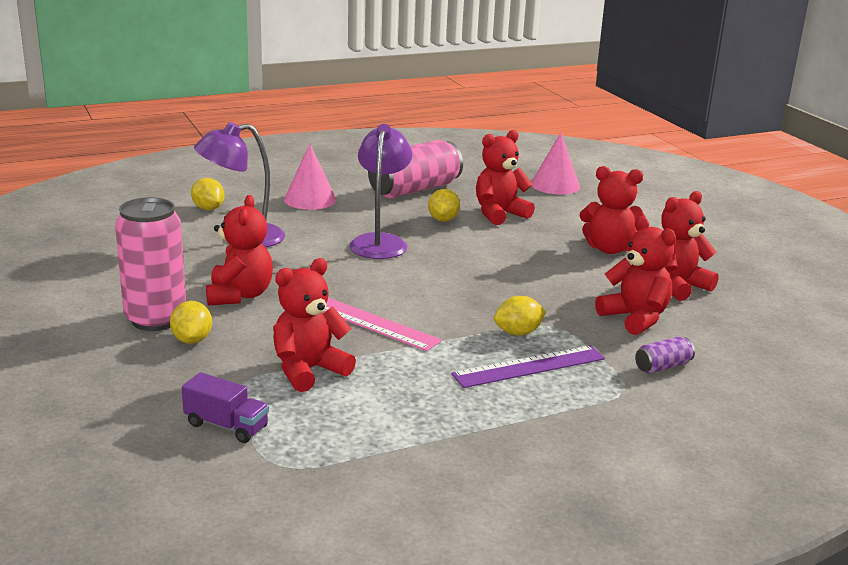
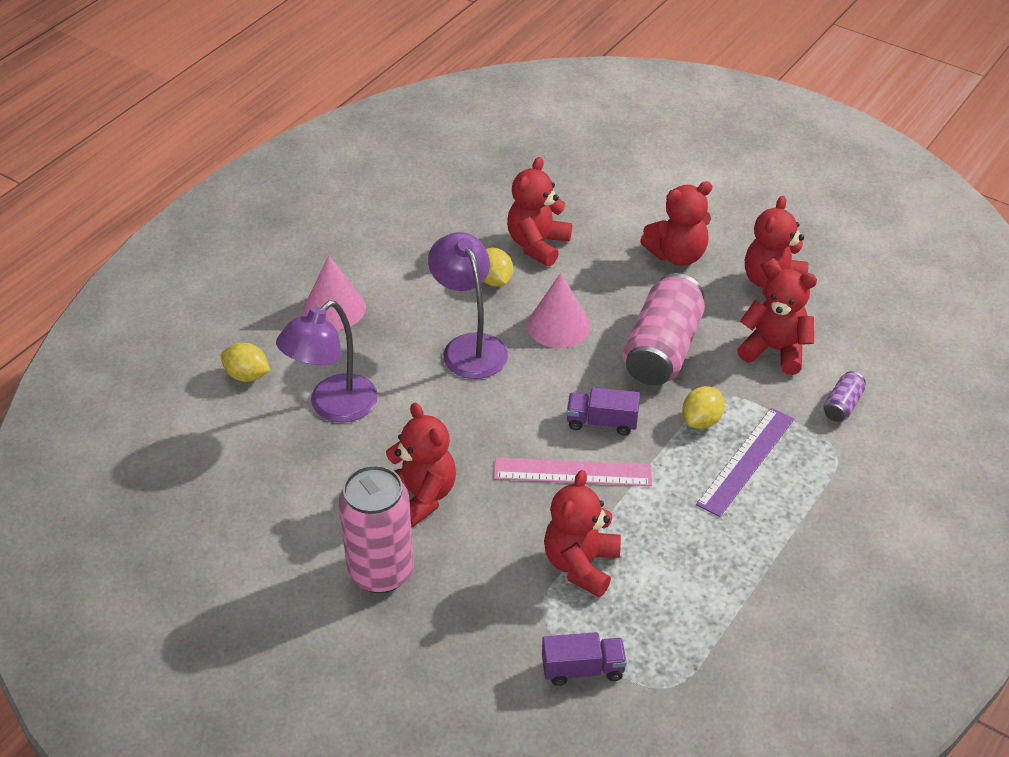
camera: 30 degrees left, 20 degrees up
(192, 340) = (443, 581): yellow lemon -> none
(414, 189) = (421, 240): pink can -> pink can (662, 349)
(431, 307) = (602, 422): none -> purple truck
(555, 185) = (547, 168): pink cone -> pink cone (558, 325)

